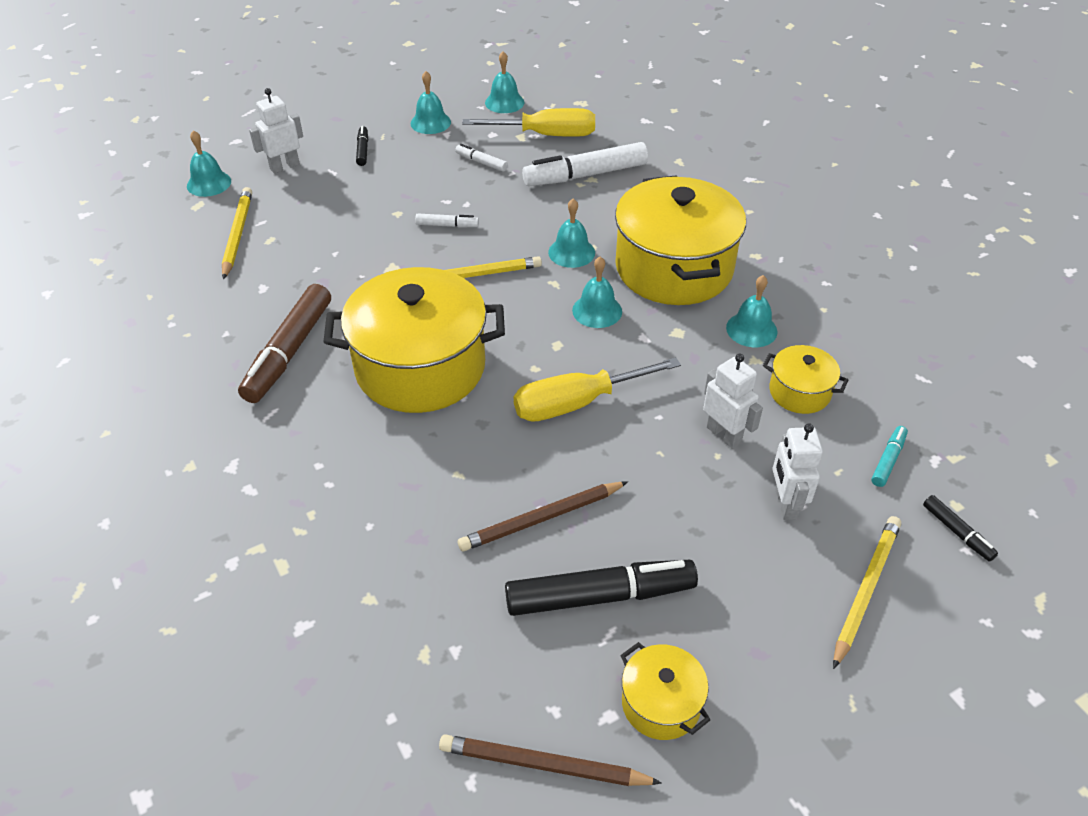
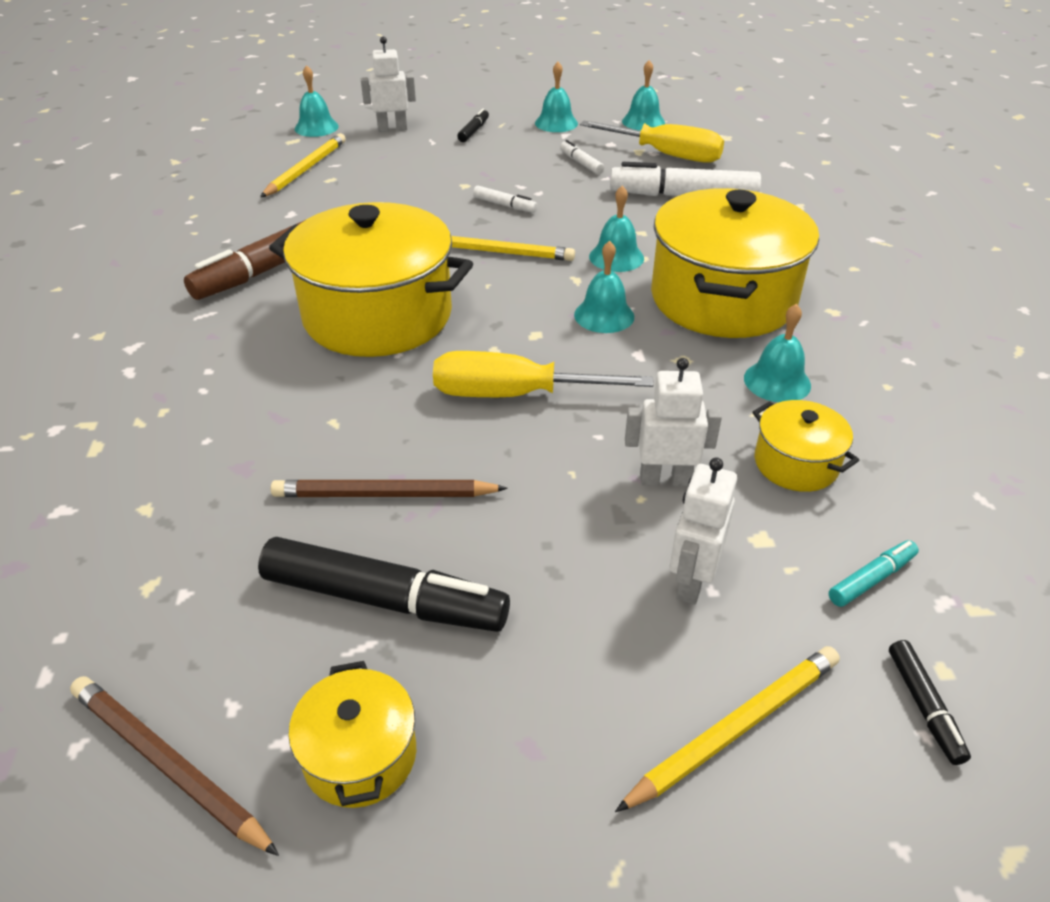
camera: 25 degrees right, 5 degrees down
(724, 435) = (665, 479): white robot -> white robot turned 75 degrees counterclockwise

